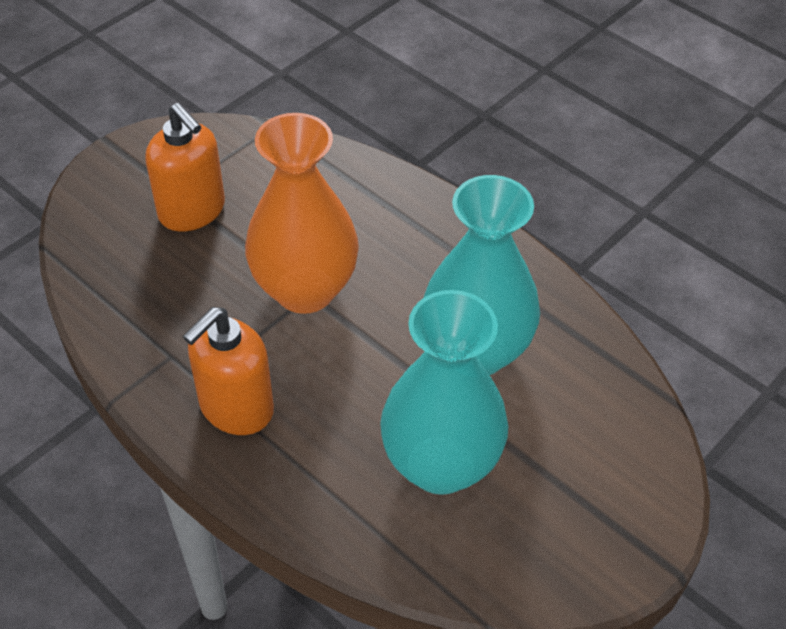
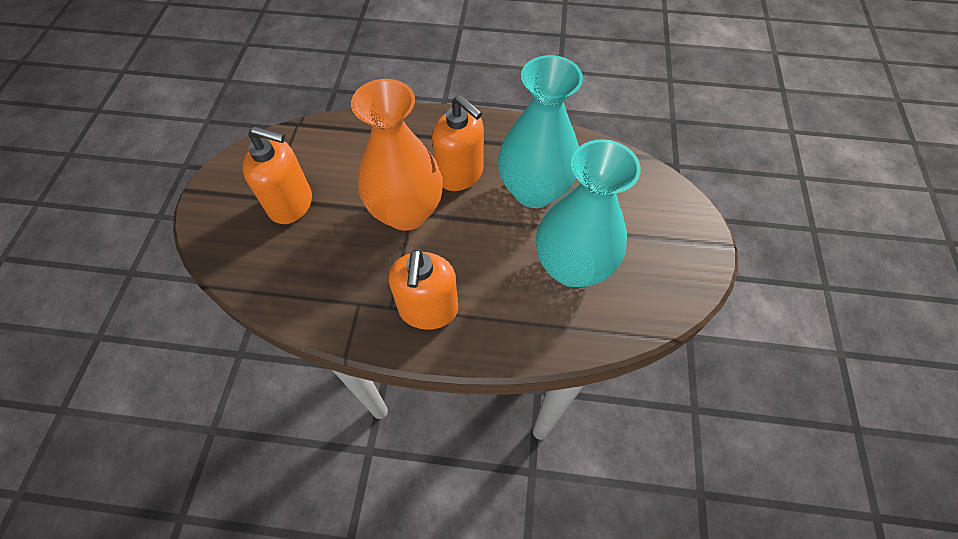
camera: 35 degrees left, 10 degrees up
(404, 282) = (460, 174): none -> orange soap dispenser

